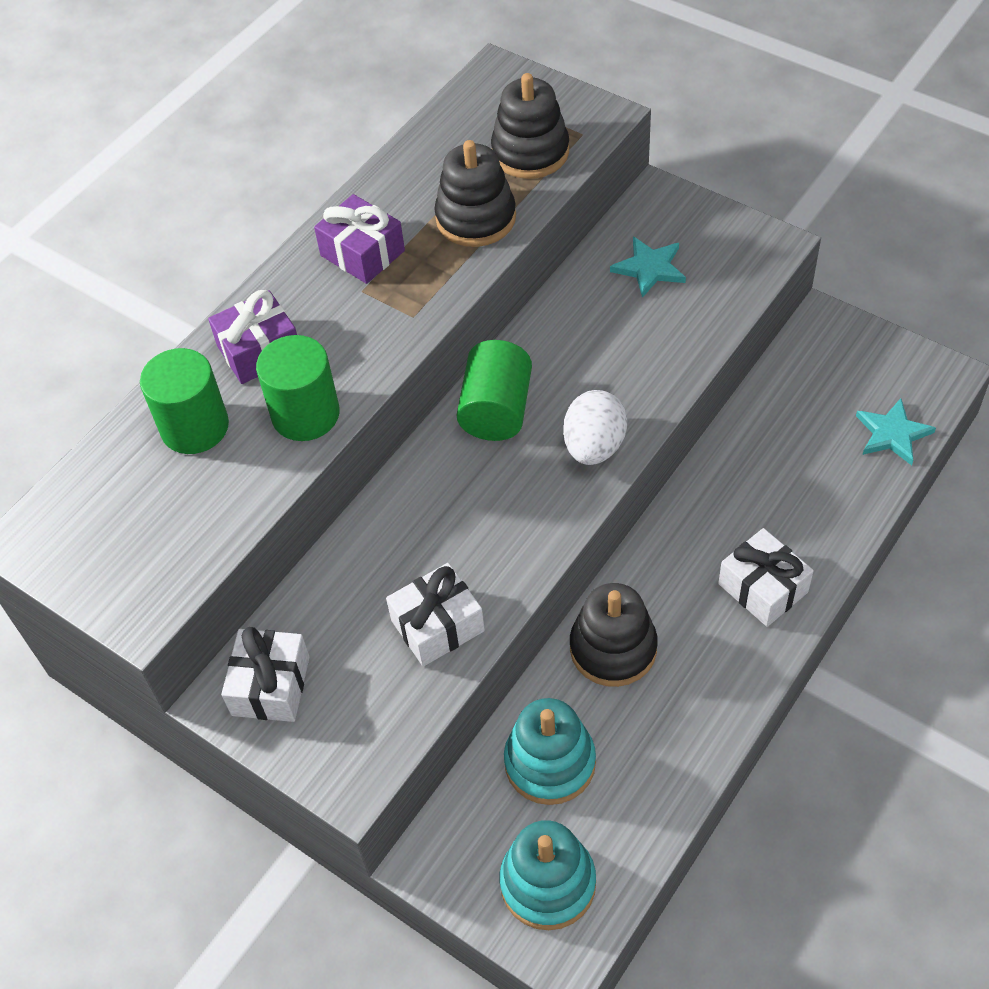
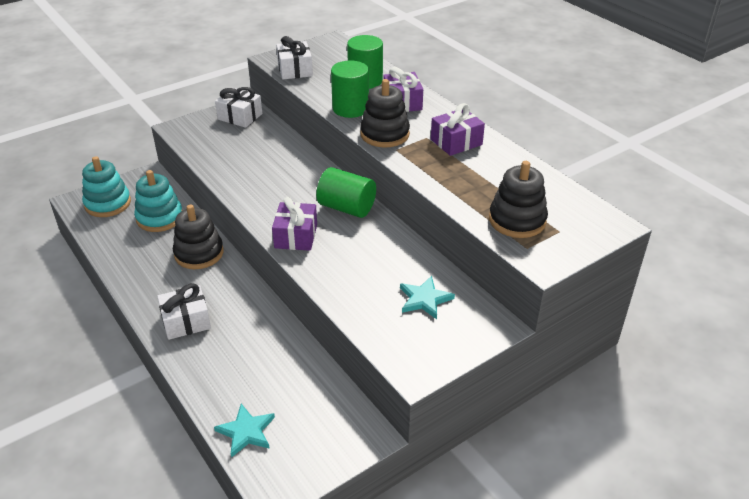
camera: 105 degrees right, 15 degrees down
(437, 625) = (230, 162): white gift -> white gift (295, 70)
(476, 218) = (463, 185): black stacking toy -> black stacking toy (384, 134)
(594, 446) = (296, 236): white egg -> purple gift

